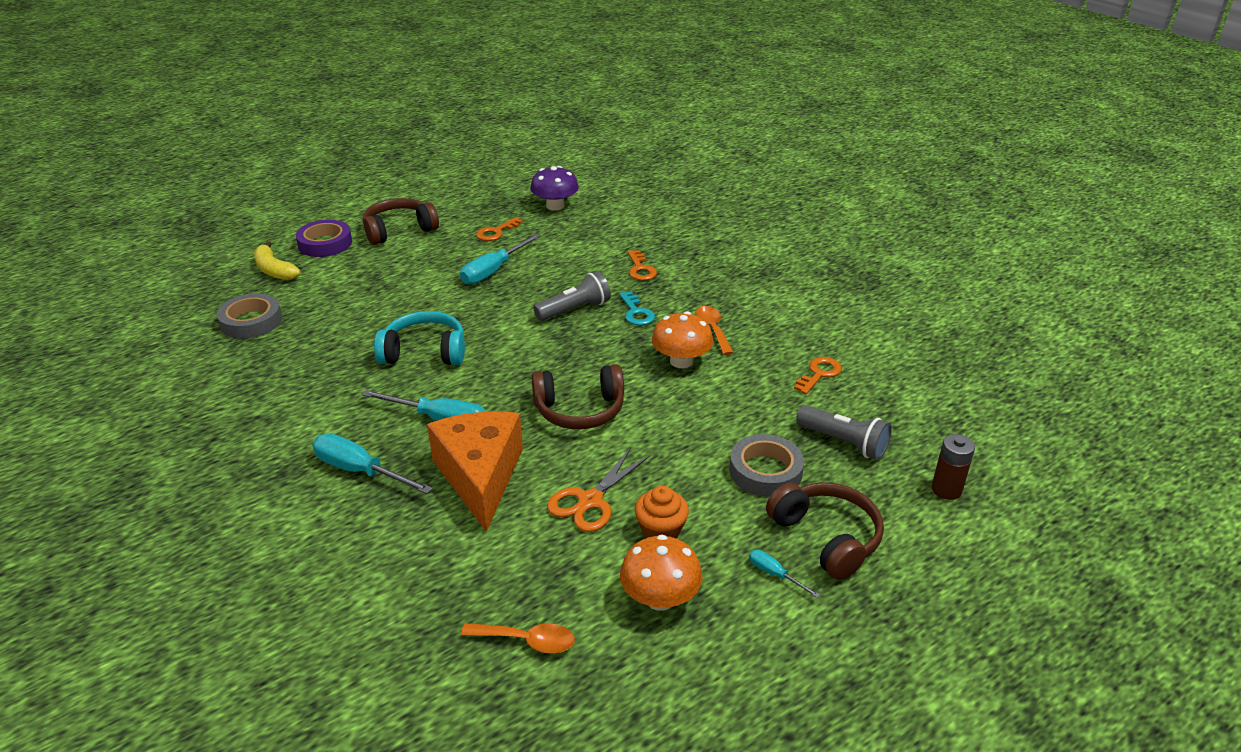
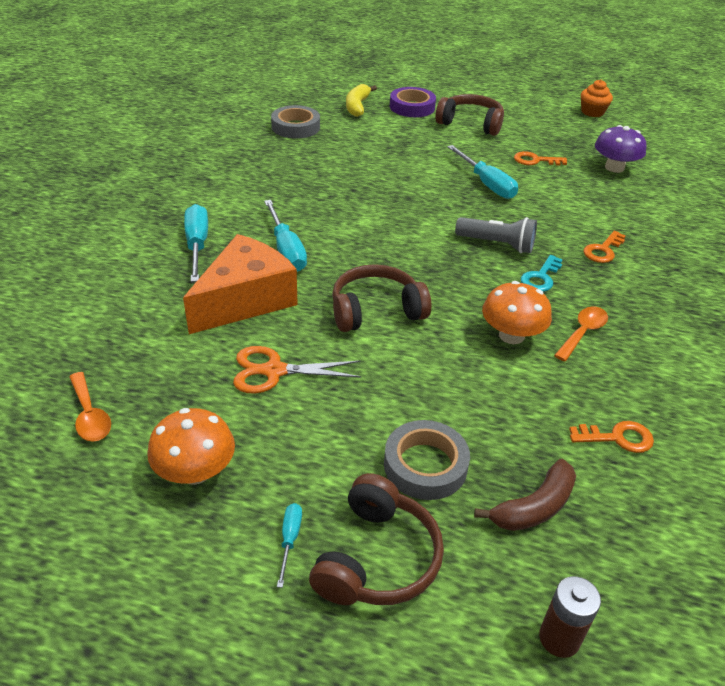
camera: 50 degrees right, 5 degrees up
(425, 352) = (351, 205): turquoise headphones -> none
(493, 271) = (486, 184): turquoise screwdriver -> turquoise screwdriver turned 120 degrees counterclockwise
(580, 410) = (376, 310): brown headphones -> brown headphones turned 120 degrees clockwise
(661, 530) = (278, 431): orange cupcake -> orange cupcake (592, 112)
(843, 442) = (534, 507): grey flashlight -> brown banana

